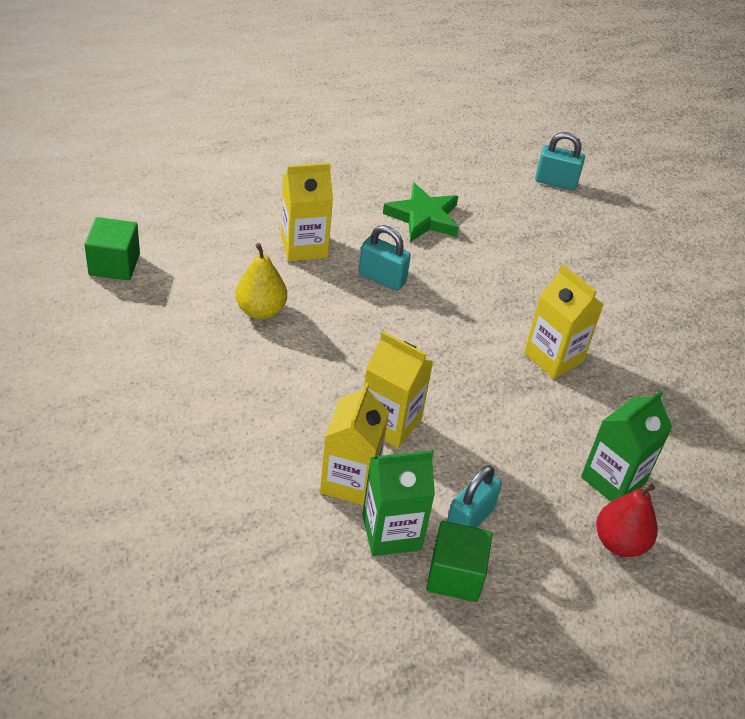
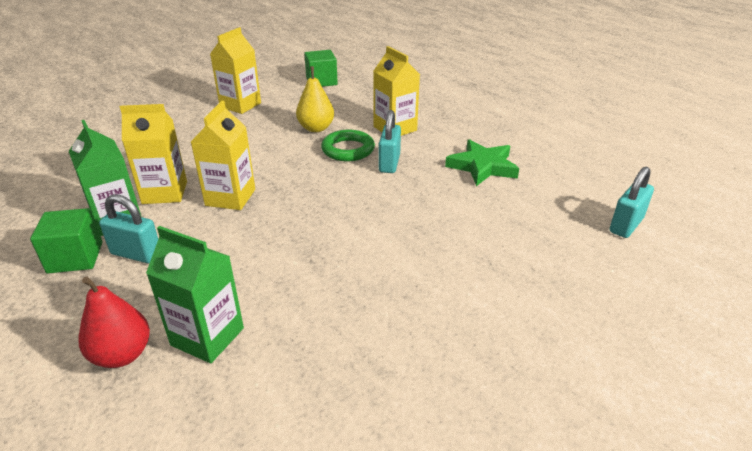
camera: 75 degrees right, 10 degrees down
(333, 299) = (348, 150): none -> green ring
(553, 357) = (360, 267): yellow carton -> yellow carton (240, 105)
(555, 182) = (626, 225): turquoise padlock -> turquoise padlock turned 45 degrees clockwise

